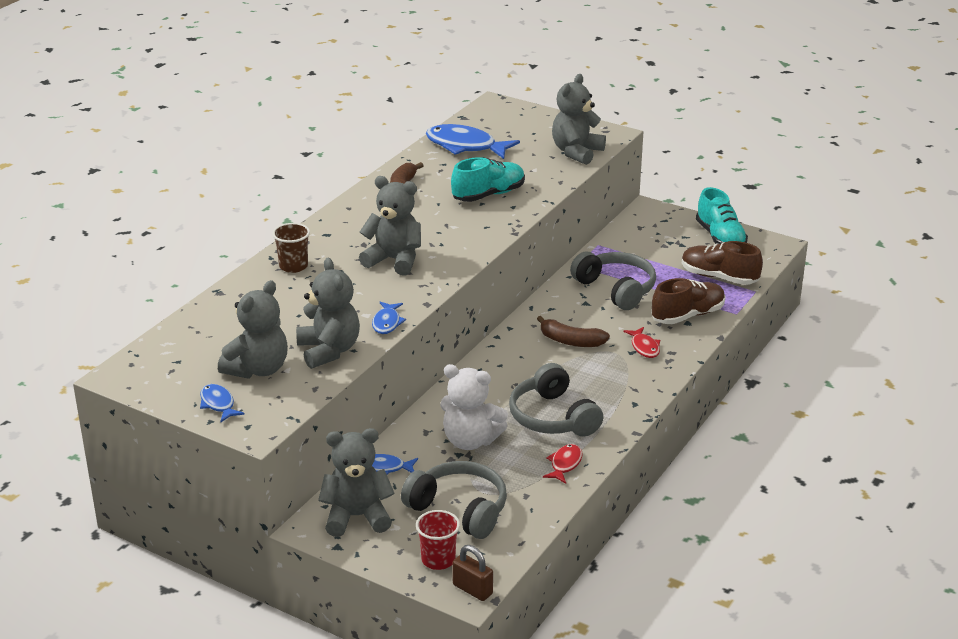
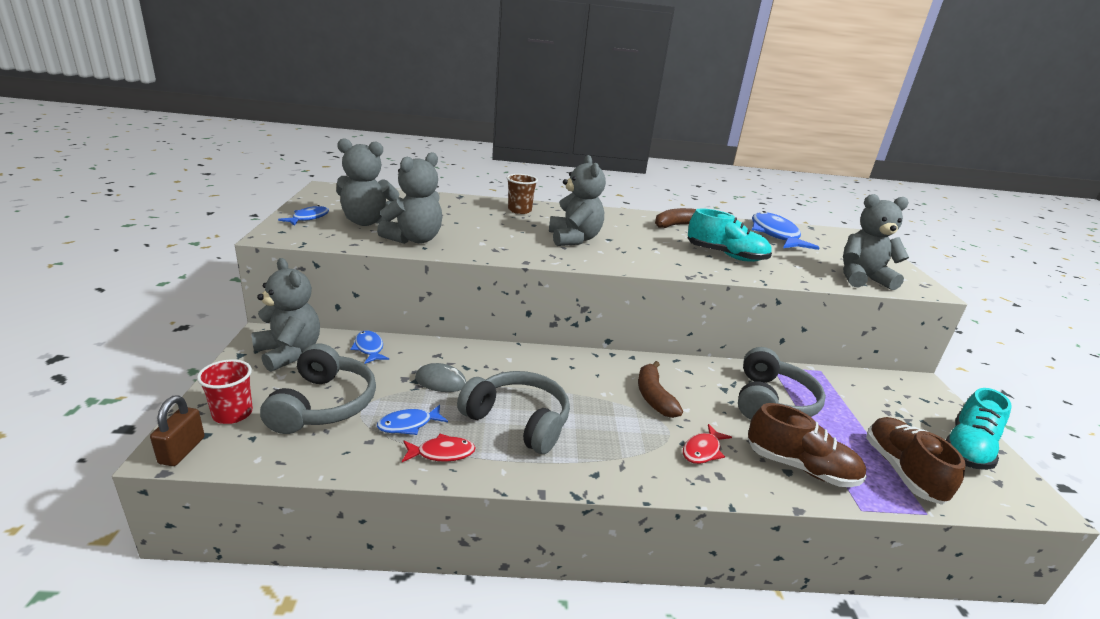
camera: 55 degrees right, 5 degrees down
(387, 323) = (478, 252): blue fish -> blue fish (408, 424)
(470, 441) = (440, 381): white teddy bear -> grey mouse
(553, 417) = (518, 421): grey headphones -> grey headphones turned 90 degrees clockwise

